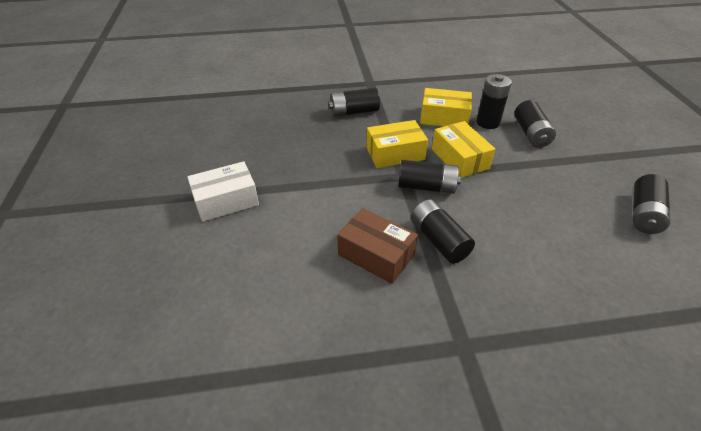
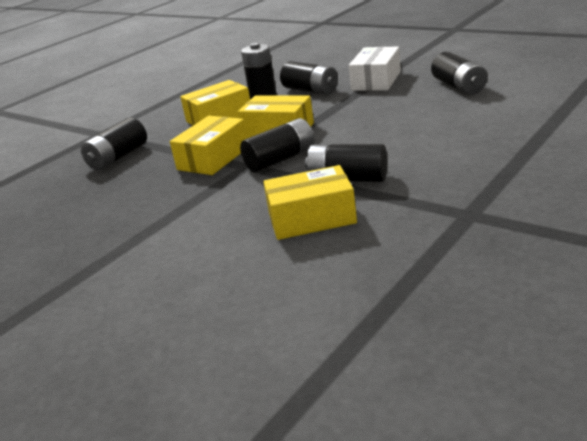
camera: 40 degrees left, 15 degrees down
(226, 201) = (81, 287): white box -> white box (376, 81)
(376, 255) = (311, 218): brown box -> yellow box

